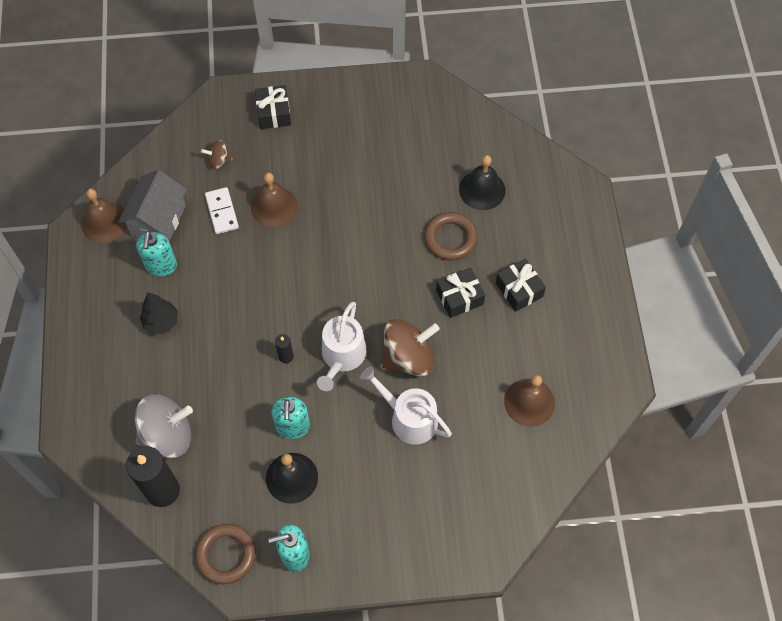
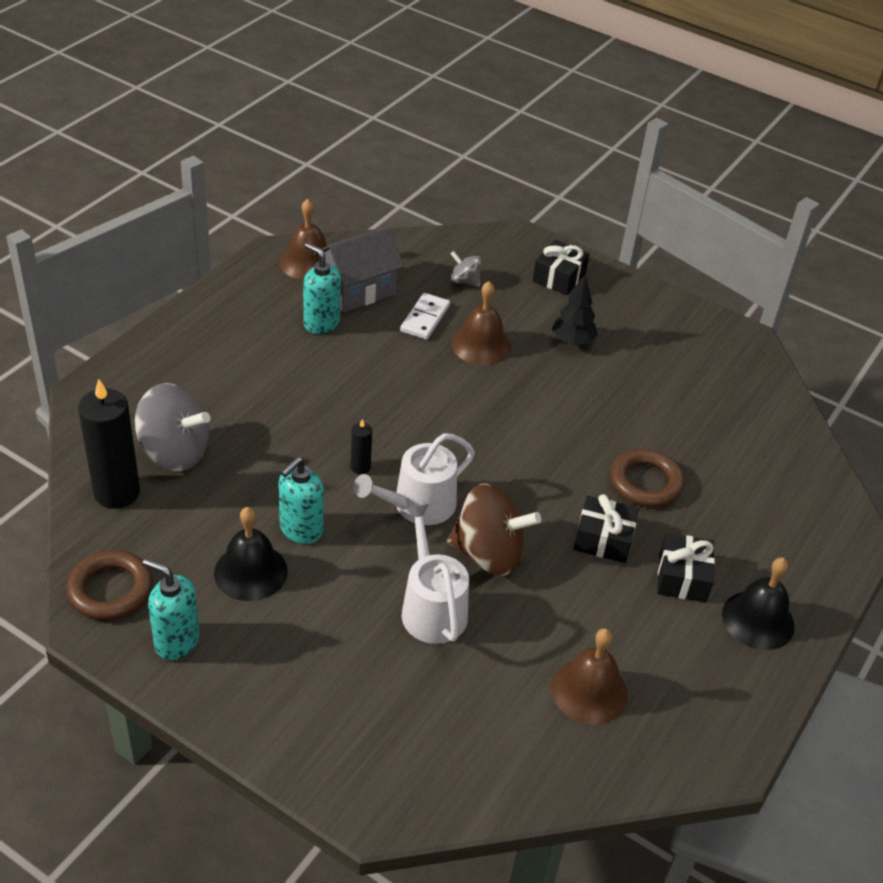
camera: 35 degrees right, 20 degrees down
(161, 266) = (321, 323): turquoise soap dispenser -> turquoise soap dispenser turned 90 degrees clockwise
(161, 322) = (272, 364): black tree -> black tree (572, 341)
(218, 161) = (464, 281): brown spinning top -> grey spinning top
(482, 190) = (725, 463): black bell -> black bell (758, 620)

